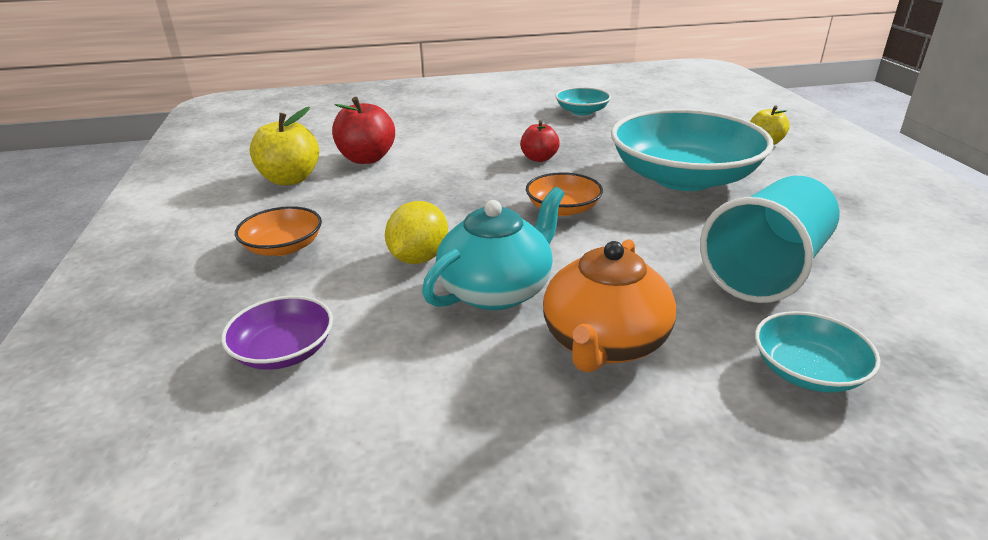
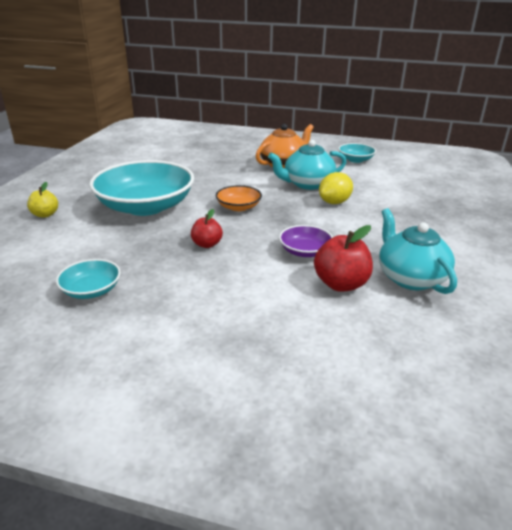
camera: 155 degrees left, 0 degrees up
(283, 247) = (407, 224): orange bowl -> none
(284, 351) = (401, 185): purple bowl -> purple bowl (305, 251)
(290, 179) = (410, 277): yellow apple -> turquoise teapot
(766, 270) = (194, 167): turquoise cup -> none
(807, 371) = (233, 149): turquoise bowl -> turquoise bowl (355, 160)

